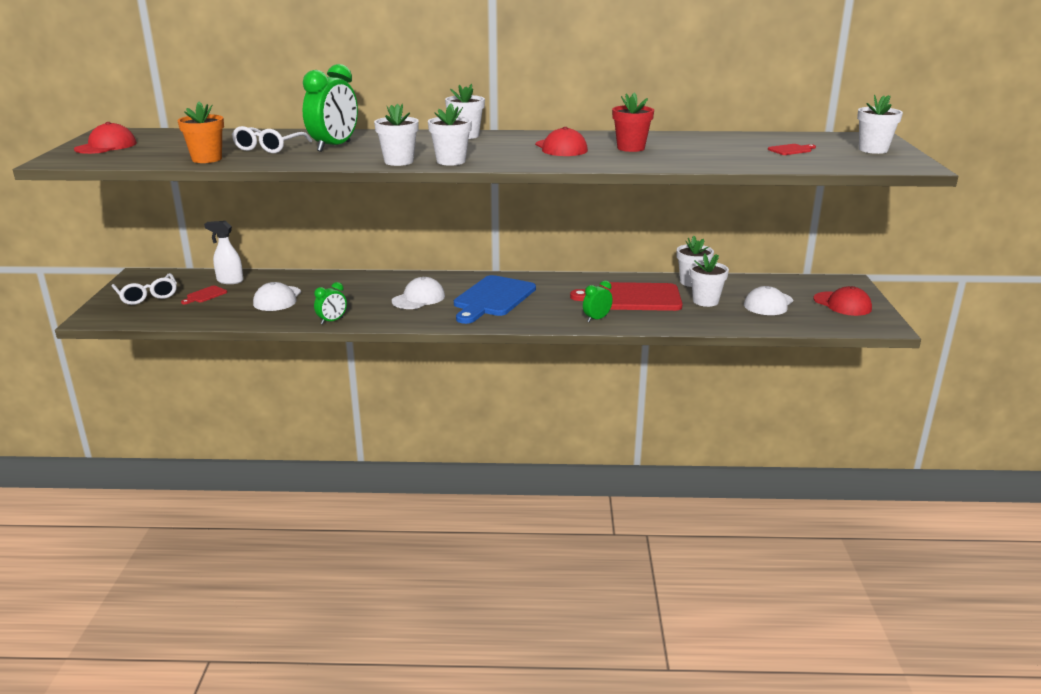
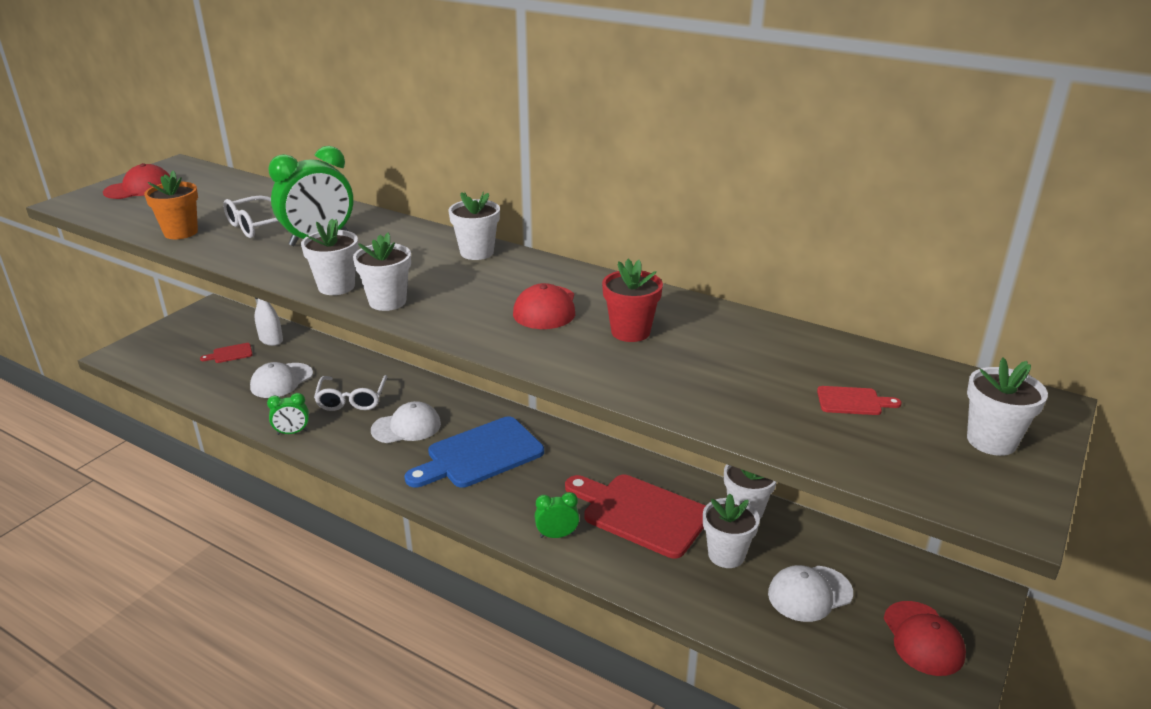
camera: 30 degrees right, 5 degrees up
(147, 296) = (186, 338): white glasses -> white glasses (352, 399)

